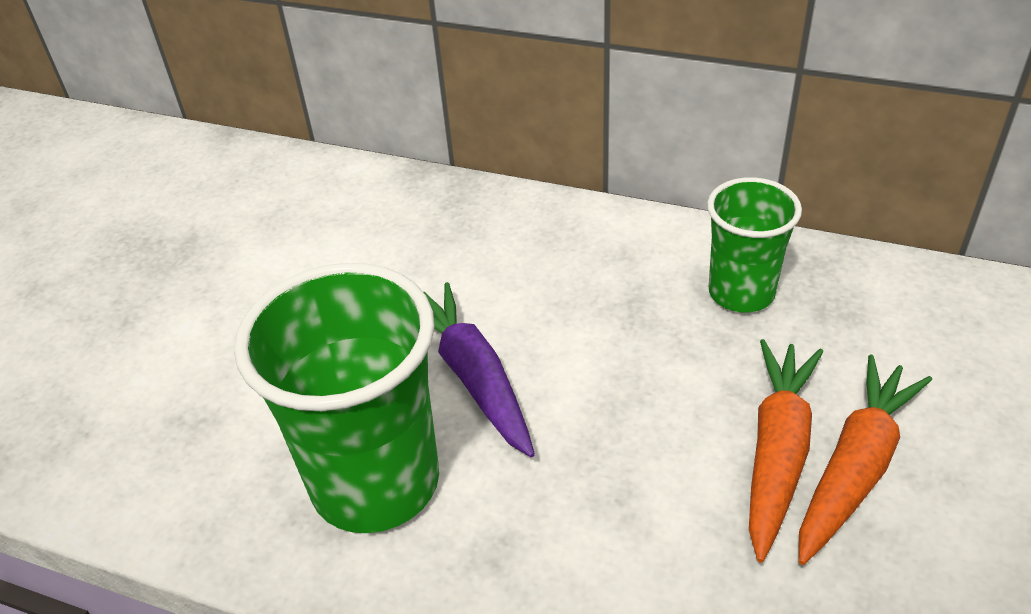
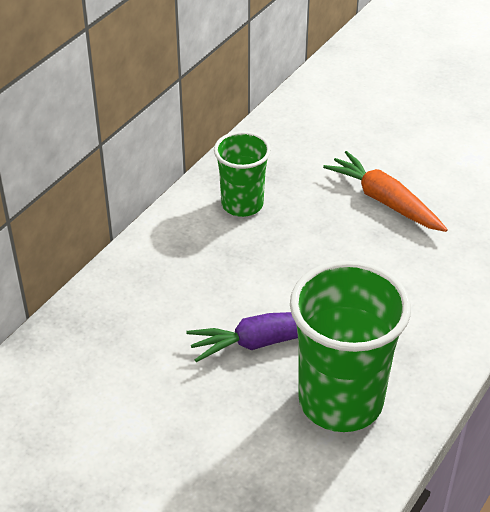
camera: 80 degrees left, 0 degrees up
(777, 452) = (367, 225): orange carrot -> none

